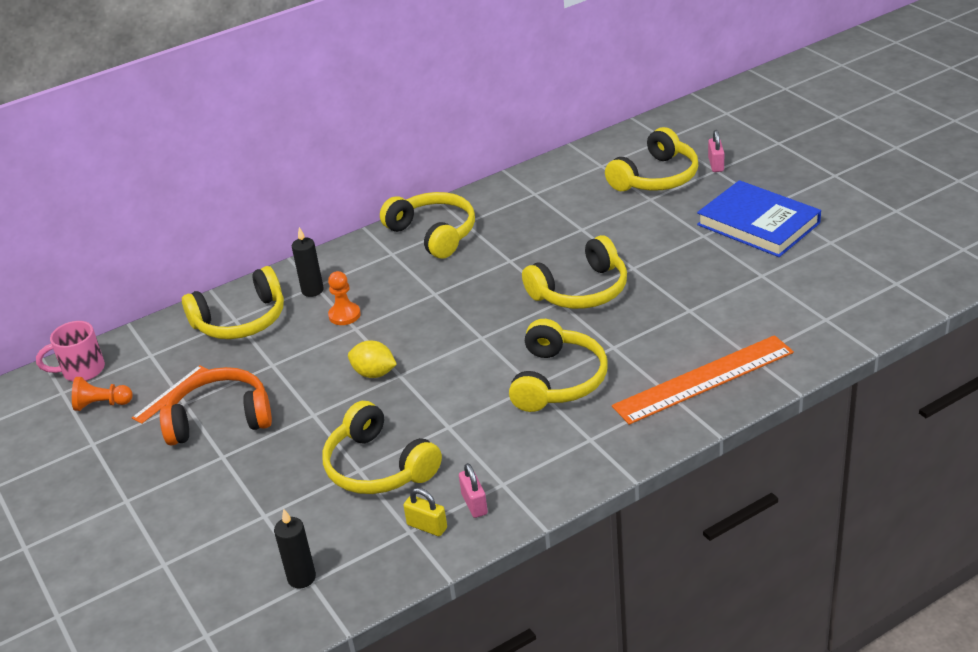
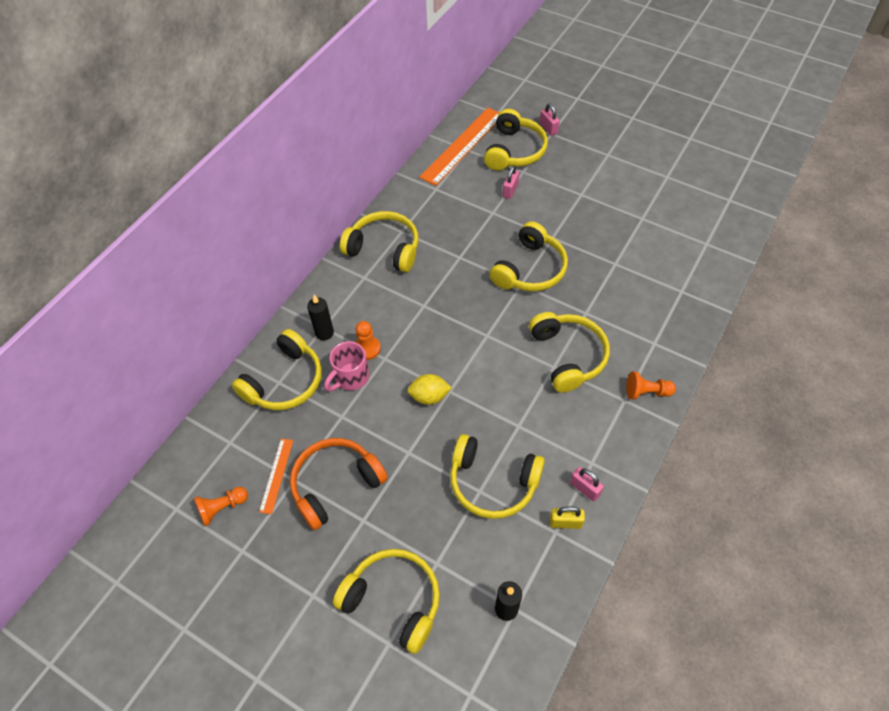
camera: 30 degrees left, 20 degrees up
(82, 370) = (178, 480): pink mug -> pink mug (350, 378)
(197, 531) = (393, 601): none -> yellow headphones
(619, 213) = (510, 190): none -> pink padlock
(623, 439) = (646, 392): none -> orange pawn
(704, 379) = (664, 321): orange ruler -> orange ruler (463, 145)
(758, 224) = (611, 174): blue book -> none

